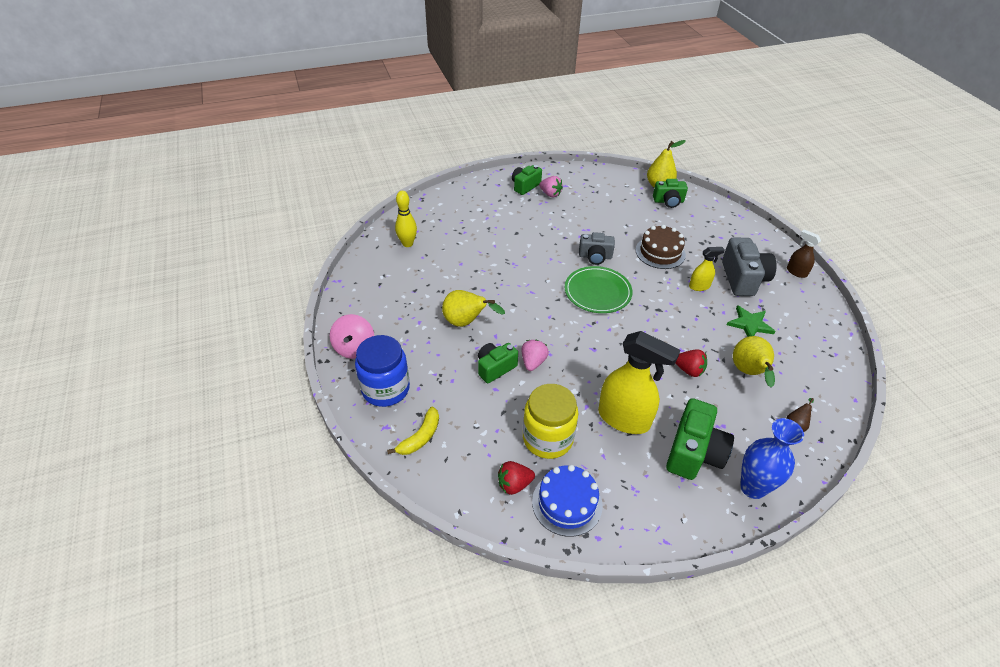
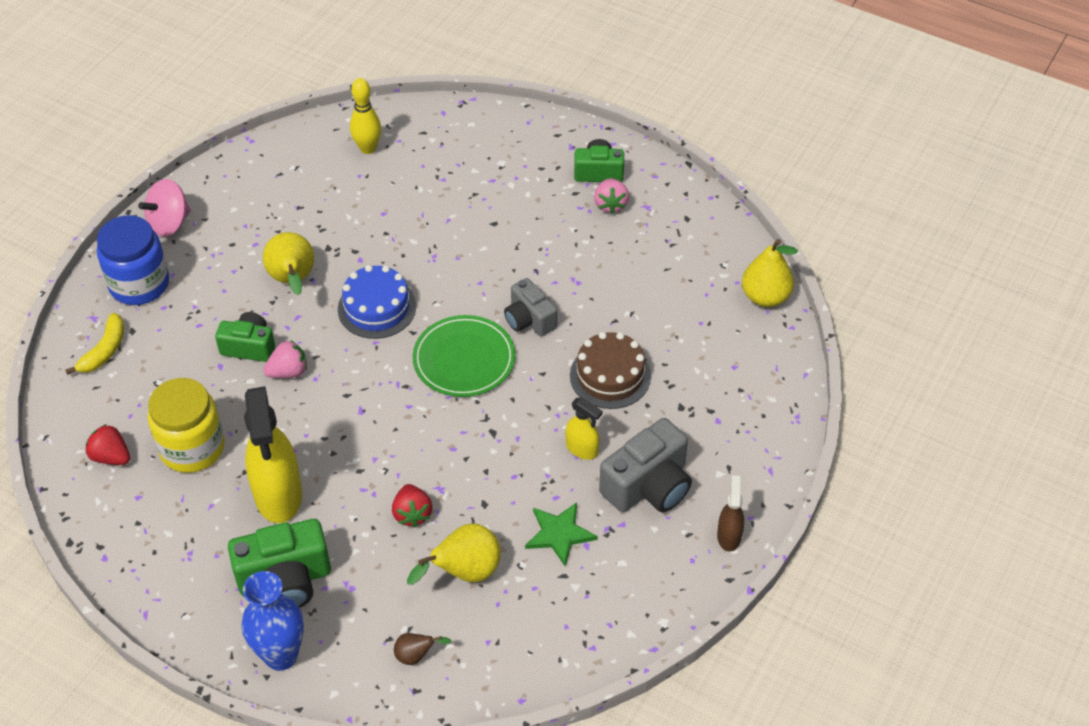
camera: 50 degrees right, 5 degrees up
(420, 437) = (104, 351): yellow banana -> yellow banana turned 60 degrees counterclockwise
(567, 503) = (124, 510): blue cake -> blue cake (377, 308)
(668, 201) = (738, 326): green camera -> none

